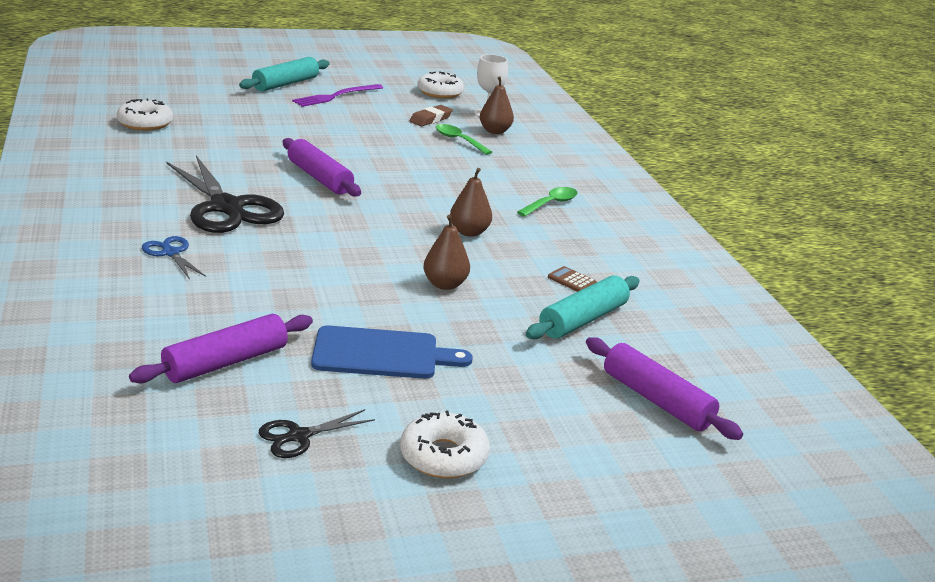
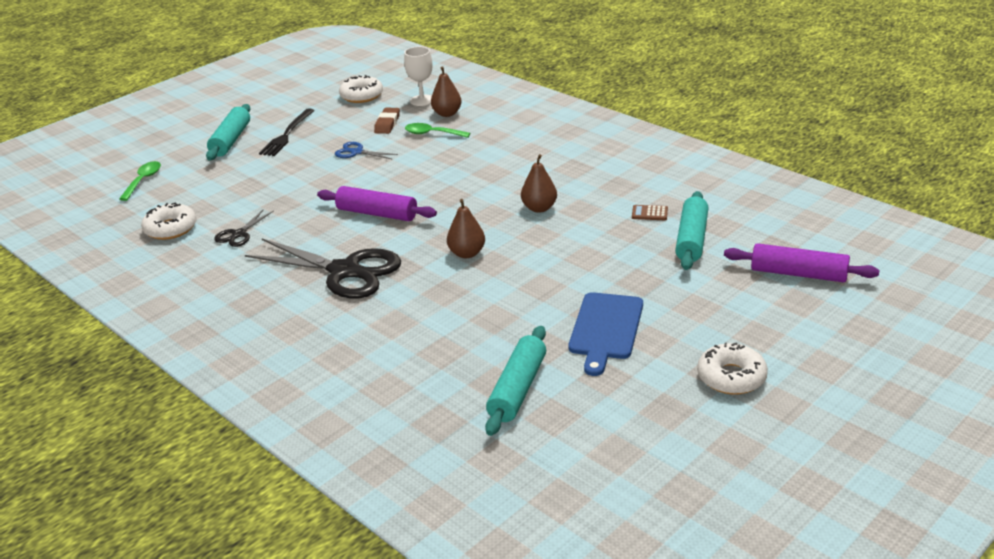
camera: 25 degrees left, 5 degrees up
(171, 253) = (359, 329): blue scissors -> blue scissors (356, 152)
(226, 362) = (517, 389): purple rolling pin -> turquoise rolling pin
(299, 436) = (633, 413): black scissors -> black scissors (239, 234)
(336, 96) = (287, 134): purple fork -> black fork
(381, 354) = (605, 329): blue cutting board -> blue cutting board turned 135 degrees clockwise
(445, 284) = (576, 257): brown pear -> brown pear (467, 253)
(551, 204) = (562, 158): green spoon -> green spoon (143, 181)

